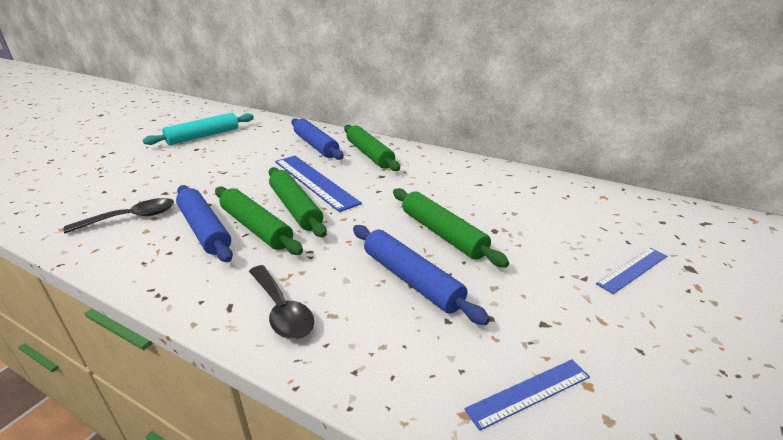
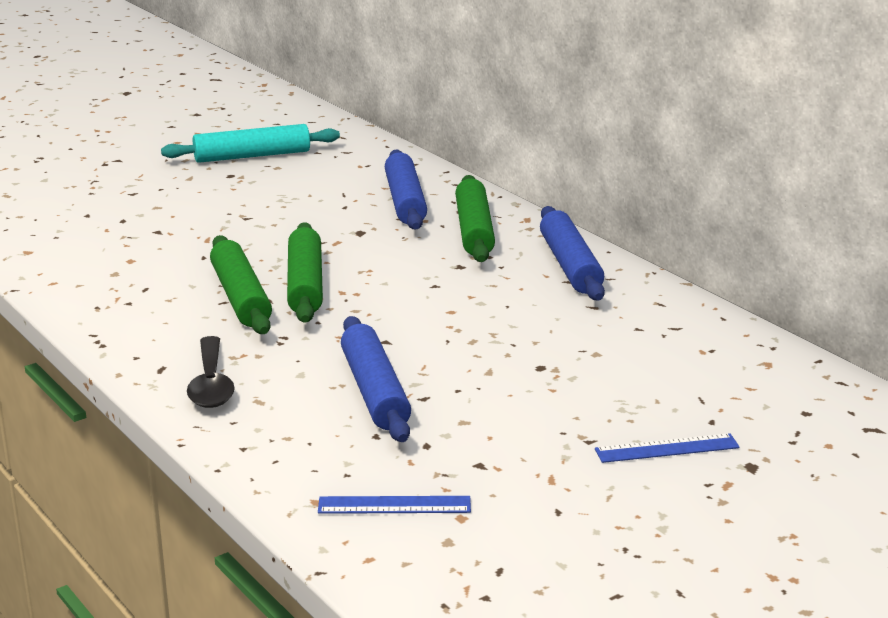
camera: 25 degrees right, 5 degrees down
(131, 218) = (105, 255): black spoon -> none
(204, 229) = (180, 286): blue rolling pin -> blue rolling pin (570, 265)
(315, 181) = (359, 254): blue ruler -> none
(442, 233) = (465, 355): green rolling pin -> none

